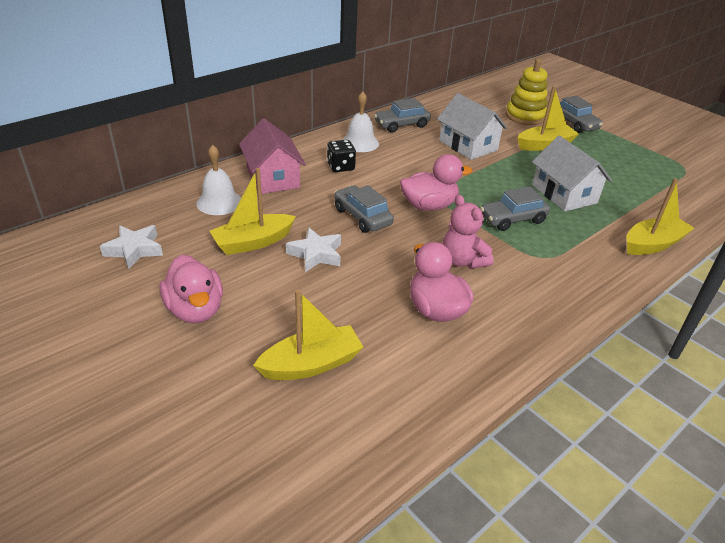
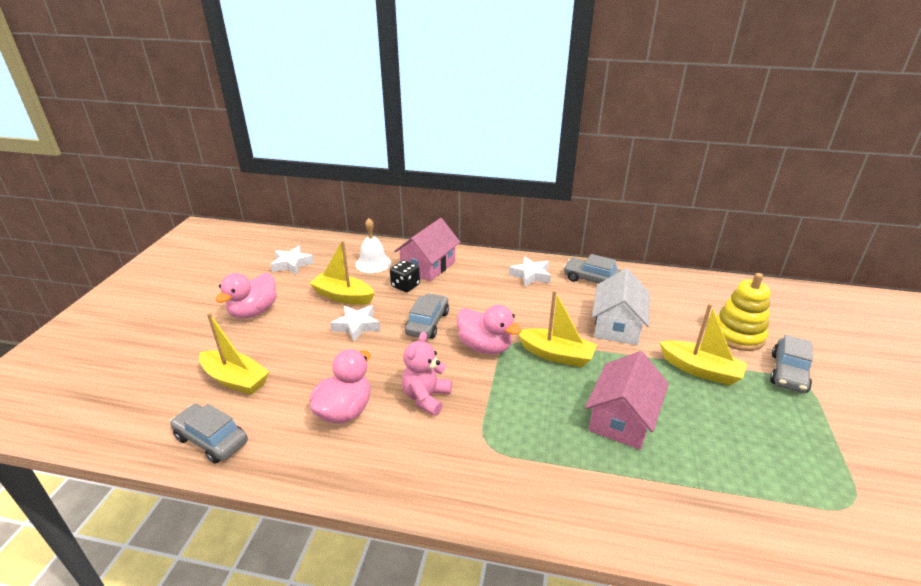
camera: 55 degrees right, 5 degrees down
(340, 167) = (482, 284): black dice -> black dice (405, 286)
(360, 143) = (530, 275): white bell -> white star
(512, 219) = (527, 401): grey car -> grey car (211, 440)
(564, 194) = (622, 418): white house -> pink house
(653, 244) = (616, 525): yellow boat -> yellow boat (556, 355)

